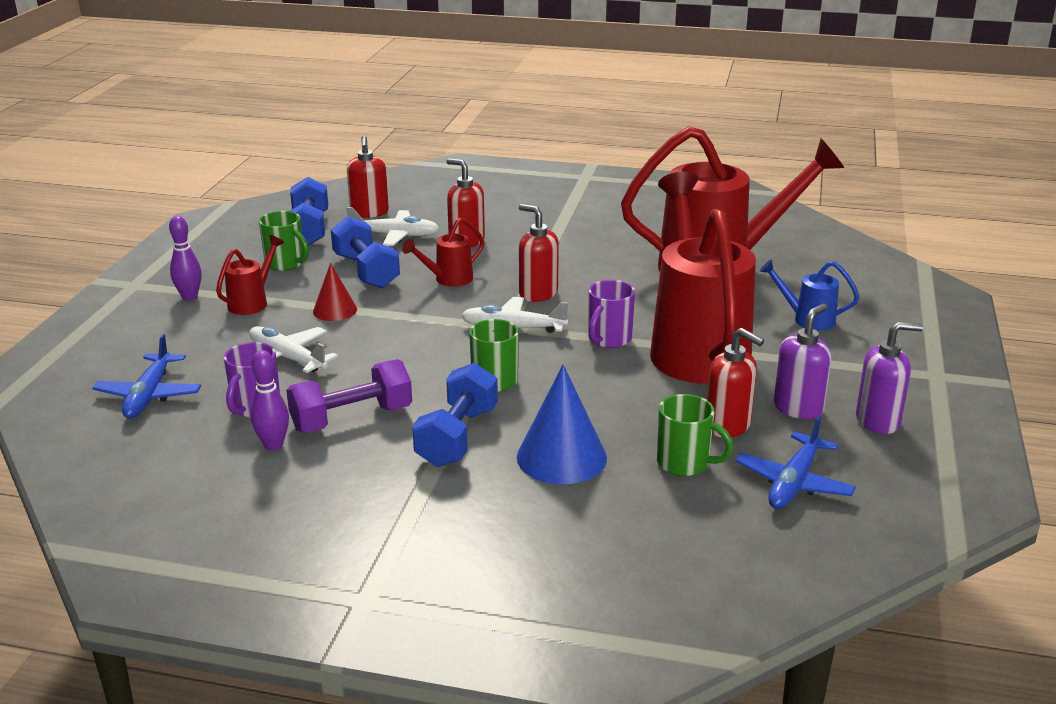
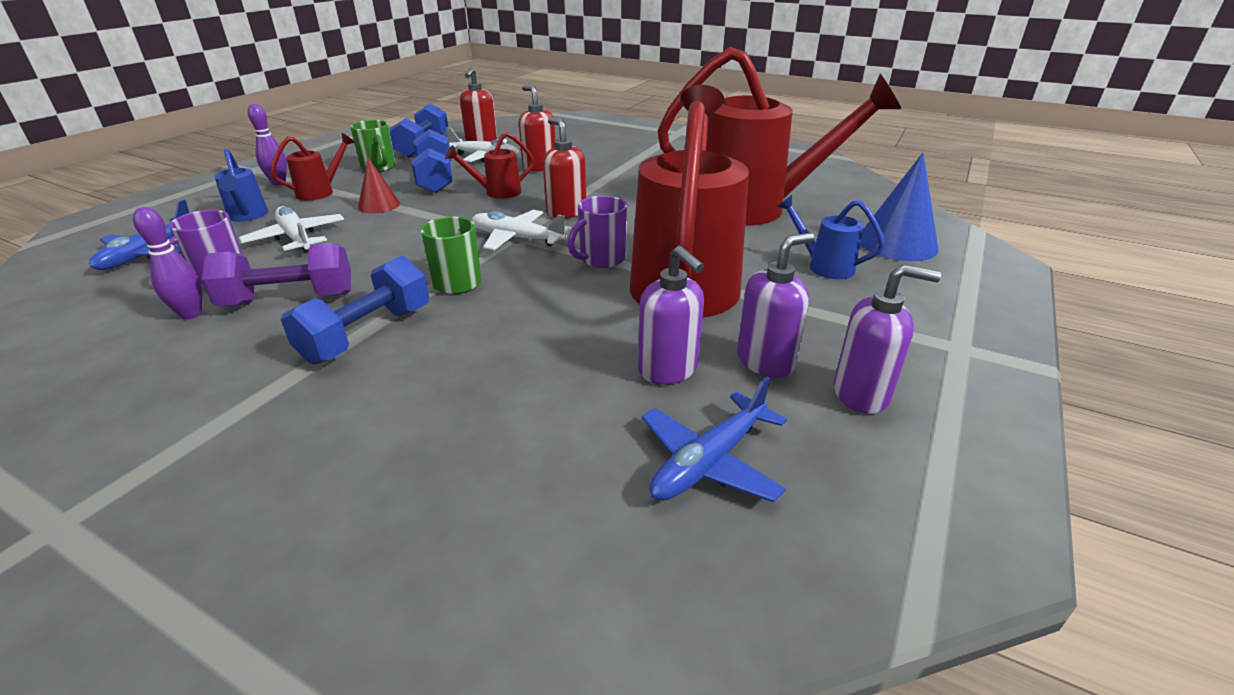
camera: 15 degrees right, 5 degrees up
(204, 341) = (247, 216): none -> blue watering can
(561, 457) = (453, 375): blue cone -> blue cone (897, 243)
(685, 463) = (586, 408): green mug -> none
(728, 426) = (668, 370): red soap dispenser -> purple soap dispenser

